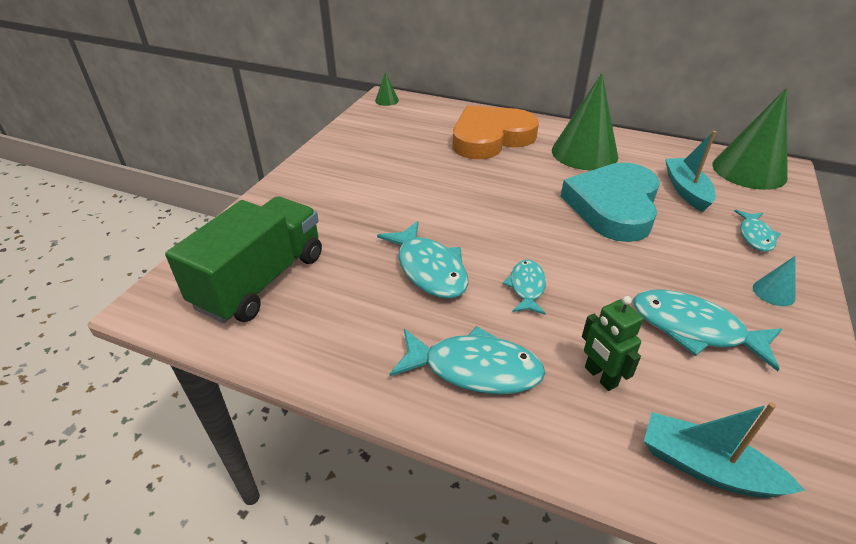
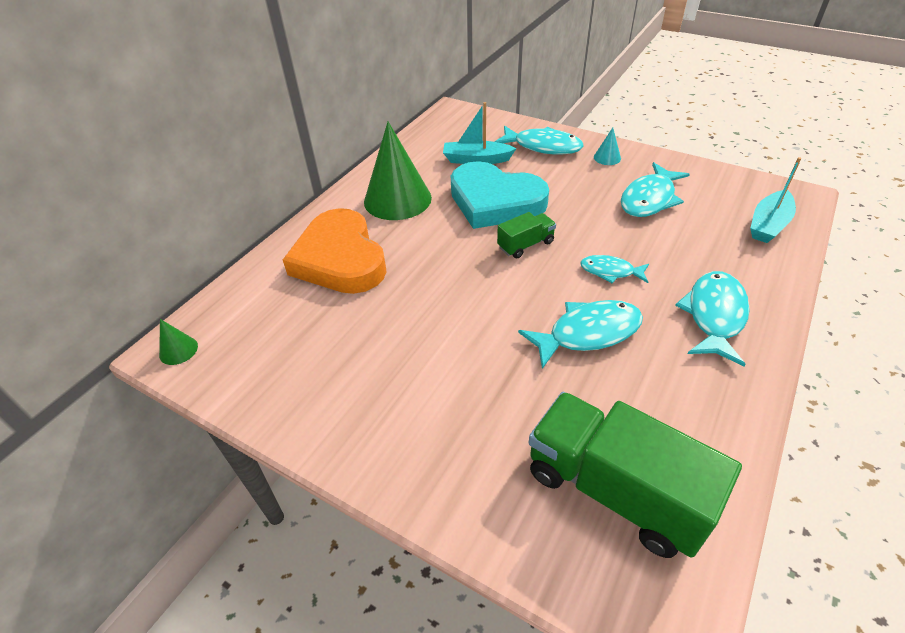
camera: 80 degrees left, 5 degrees up
(548, 229) = (525, 245): none -> green truck
(600, 377) = (706, 251): green robot -> none
(749, 170) = (453, 124): green cone -> none
(755, 236) = (543, 146): turquoise fish -> turquoise fish, size x1.67

